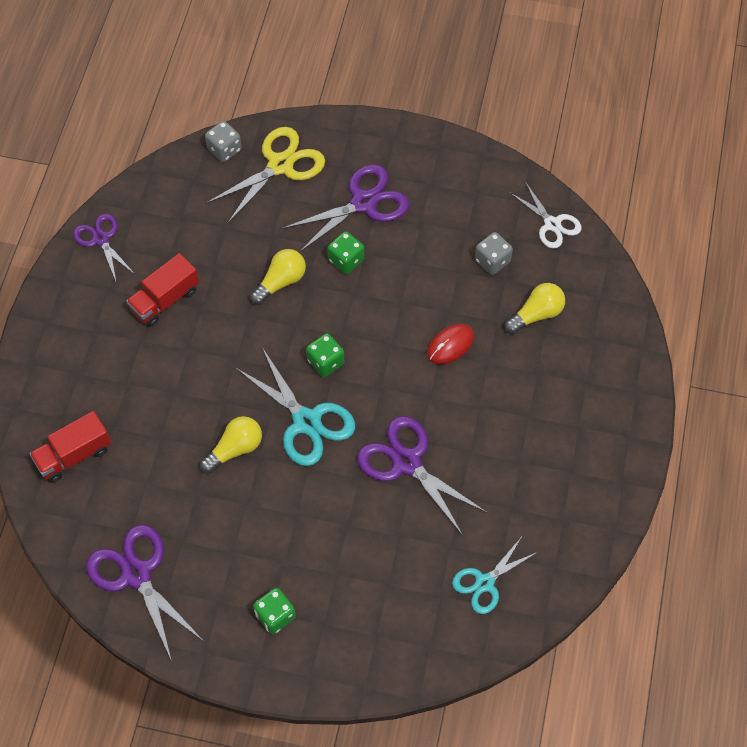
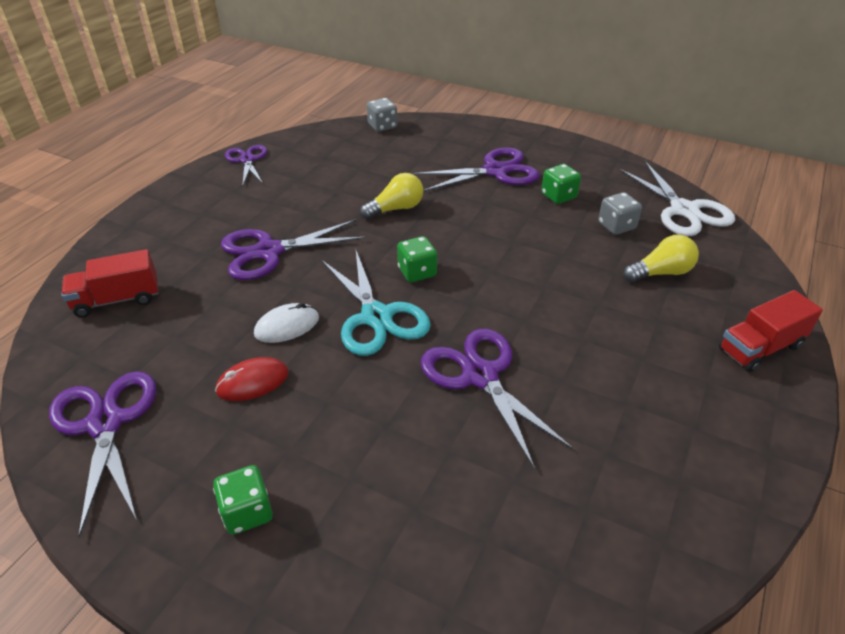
camera: 15 degrees right, 20 degrees down
(165, 300) = (280, 204): red truck -> red truck (760, 348)
(182, 367) = (268, 251): none -> purple scissors
(235, 449) = (287, 326): yellow light bulb -> white mouse
(280, 165) = (427, 140): yellow scissors -> none
(346, 260) = (465, 204): green dice -> green dice (558, 196)
(450, 345) = (558, 281): red mouse -> red mouse (252, 382)
(484, 583) = (554, 538): turquoise scissors -> none
(552, 224) = (684, 210): white scissors -> white scissors, size x1.57

